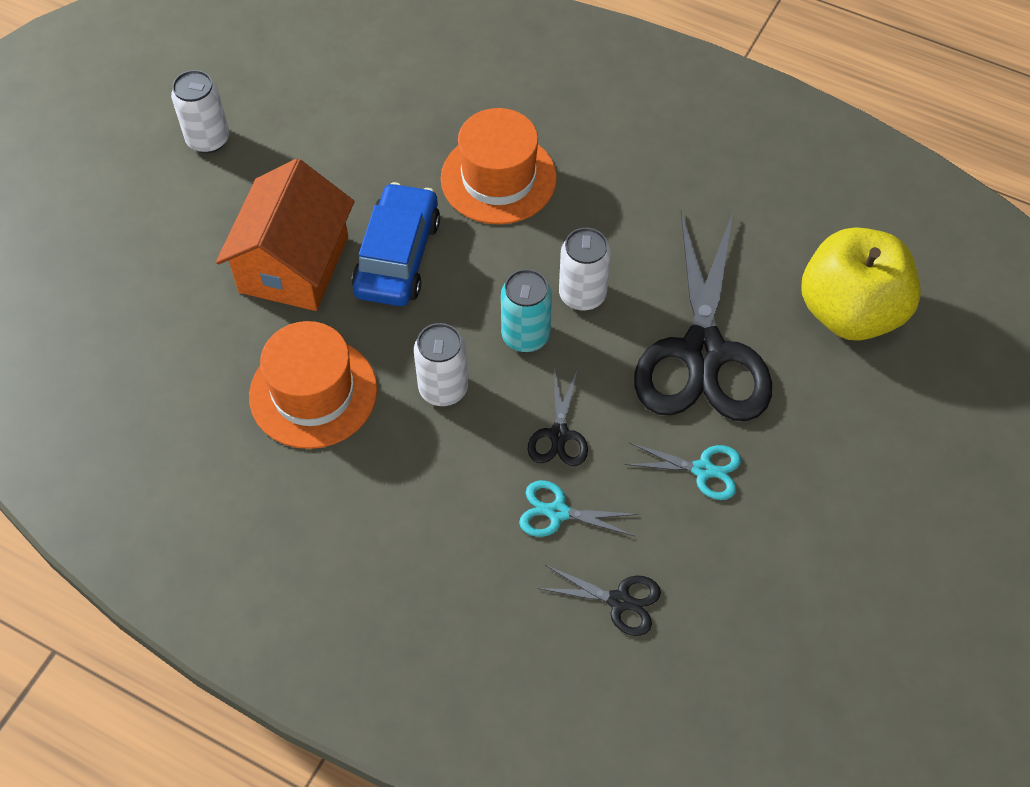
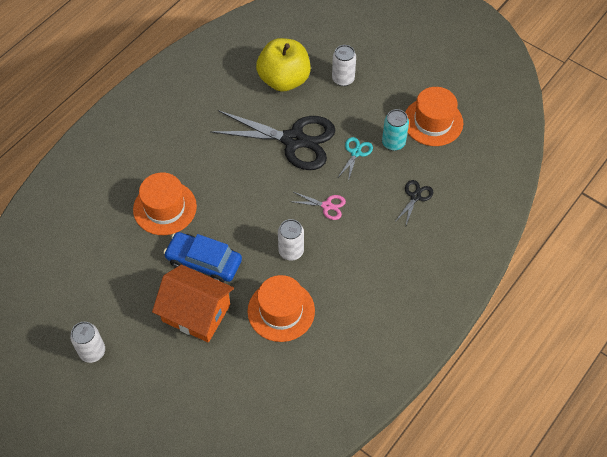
camera: 80 degrees left, 0 degrees up
(525, 336) = (268, 211): turquoise can -> turquoise can (393, 143)
(557, 512) = (368, 213): turquoise scissors -> none
(559, 435) = (327, 206): black scissors -> pink scissors
(582, 295) = (249, 183): white can -> white can (343, 79)
(833, 617) = (433, 122): none -> orange hat

